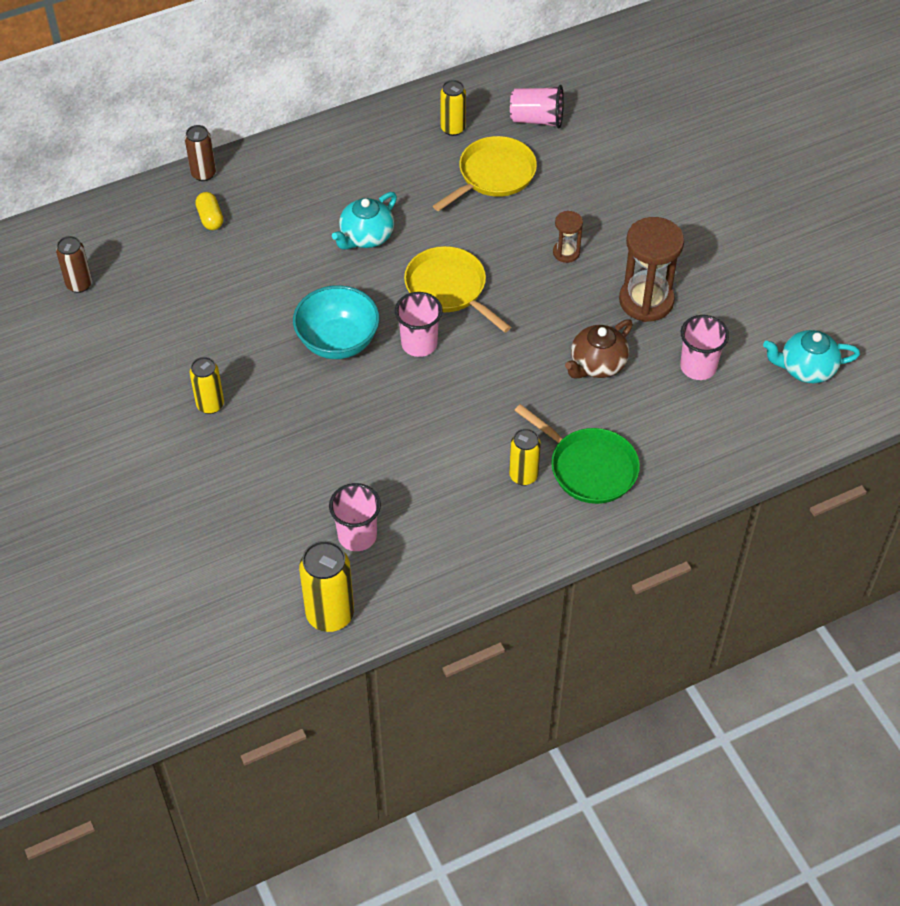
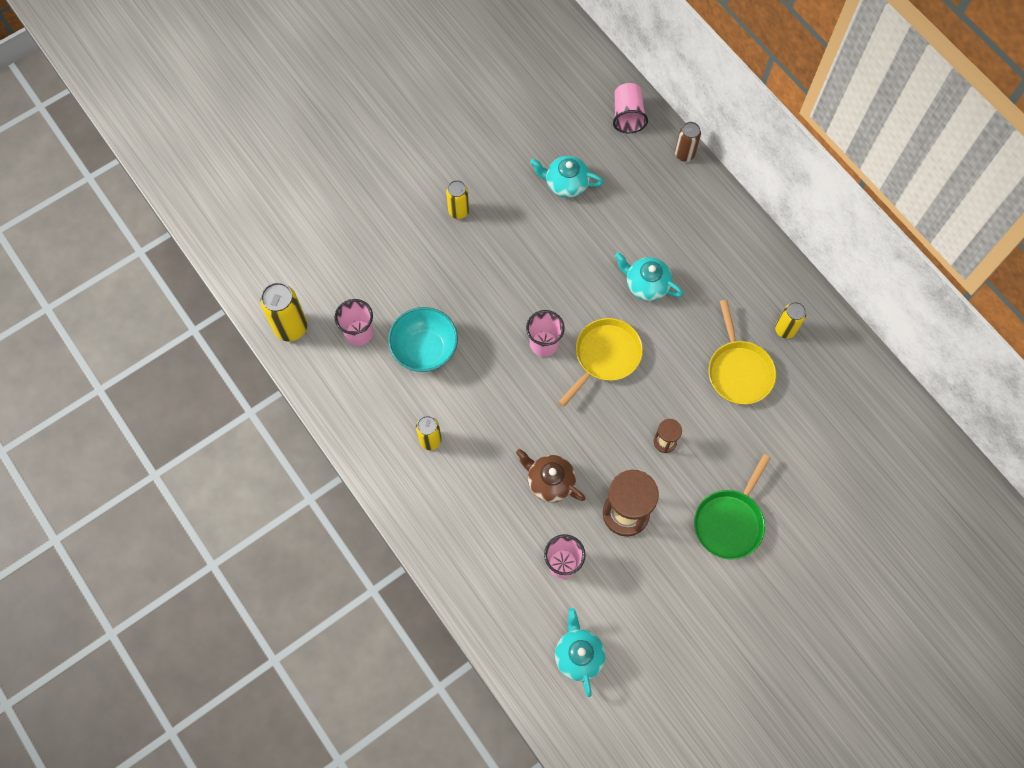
camera: 80 degrees right, 15 degrees up
(79, 284) = (553, 99): brown can -> none
(206, 290) = (566, 184): none -> turquoise teapot
(210, 218) = (639, 170): yellow capsule -> none
(338, 342) = (534, 285): turquoise bowl -> turquoise bowl (425, 350)
(493, 175) = (739, 371): yellow pan -> yellow pan turned 45 degrees clockwise
(537, 119) = (815, 396): pink cup -> pink cup (627, 116)
(589, 467) = (446, 488): green pan -> green pan (730, 522)

